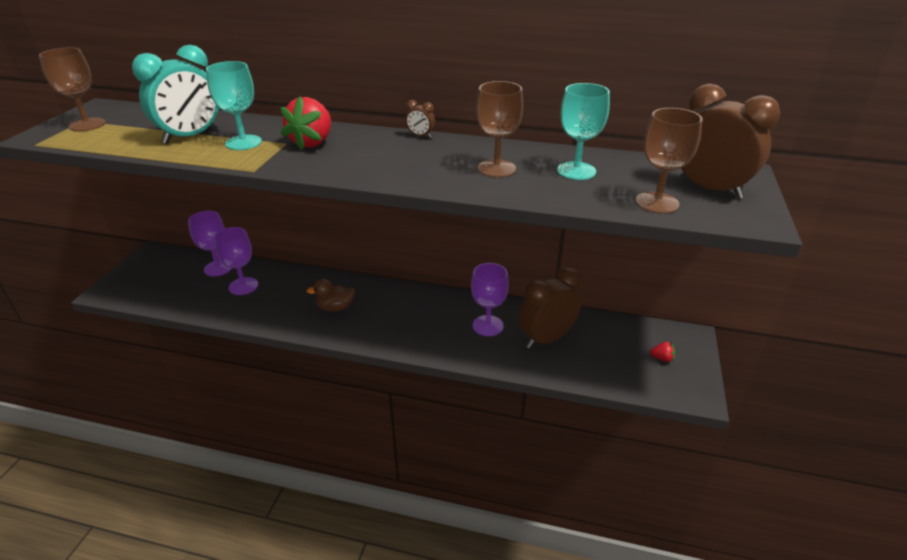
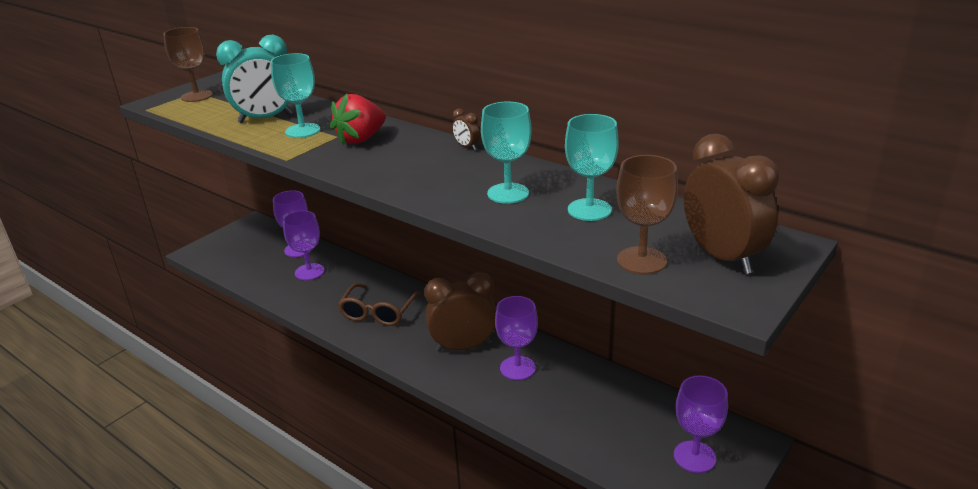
camera: 25 degrees right, 5 degrees down
(335, 307) = (378, 312): brown duck -> brown glasses
(496, 168) = (508, 193): brown goblet -> turquoise goblet
(546, 338) = (572, 398): brown clock -> brown clock (463, 347)
(662, 358) = (694, 457): red strawberry -> purple goblet

